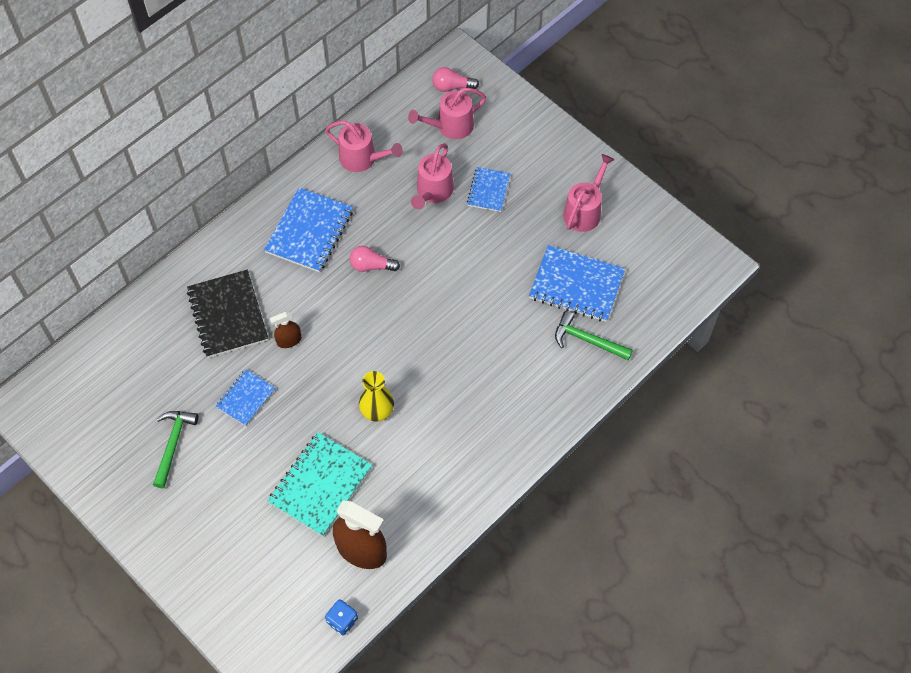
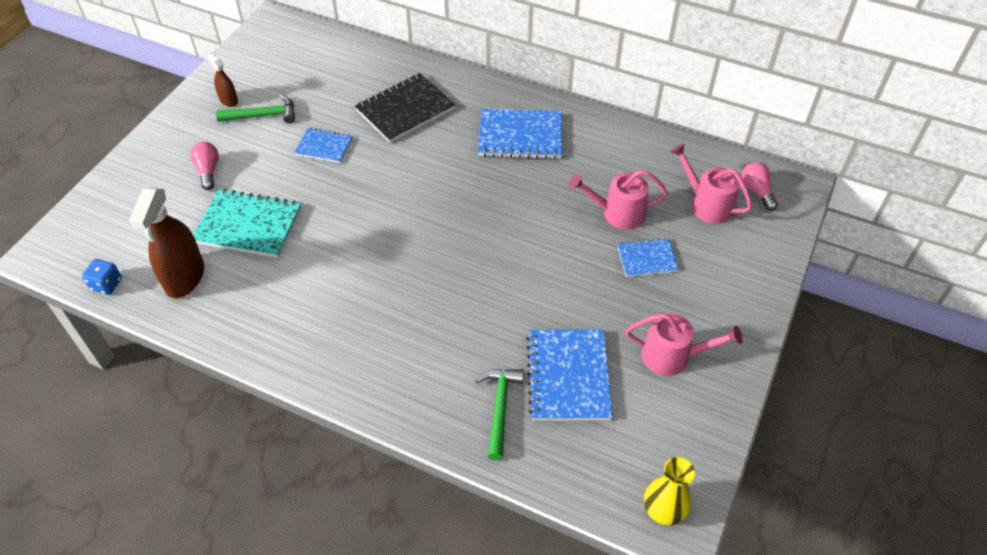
camera: 70 degrees right, 10 degrees down
(289, 340) = (395, 157): brown spray bottle -> brown spray bottle (228, 100)
(362, 159) = (623, 148): pink watering can -> none
(371, 266) = (505, 191): pink light bulb -> pink light bulb (208, 171)
(377, 411) = (342, 244): yellow vase -> yellow vase (663, 510)

